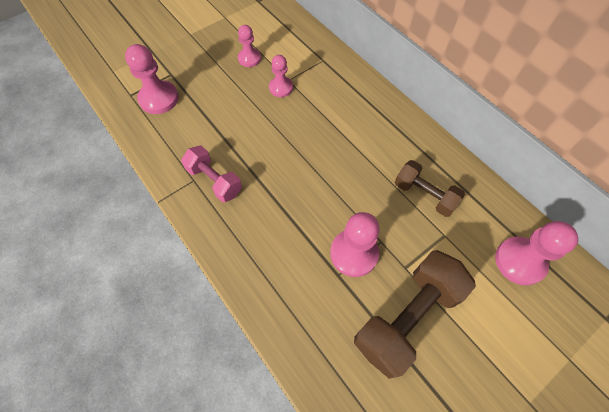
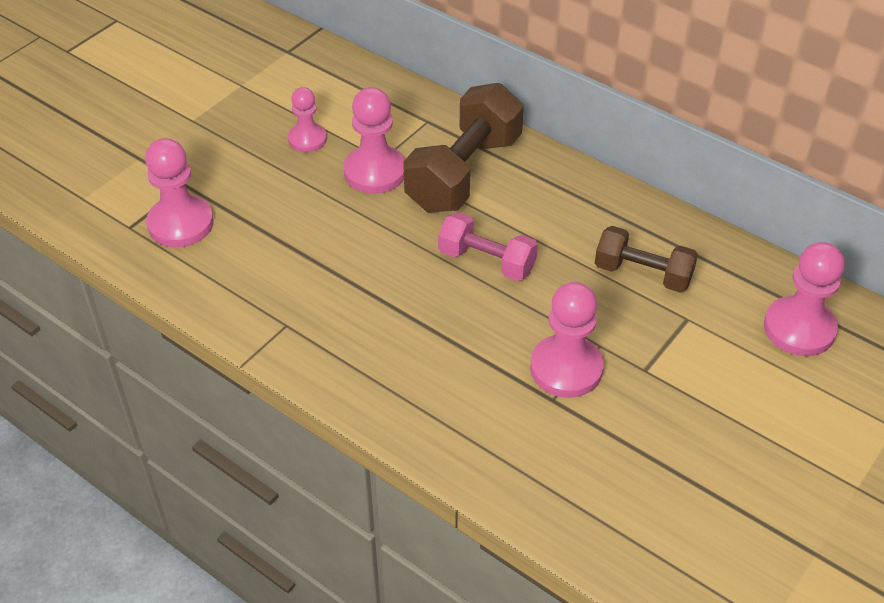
camera: 15 degrees left, 15 degrees down
(214, 181) = (320, 319): pink dumbbell -> pink dumbbell (486, 261)
(281, 88) = (375, 172): pink pawn -> pink pawn, size x1.58
(407, 317) = (666, 428): brown dumbbell -> brown dumbbell (464, 173)

